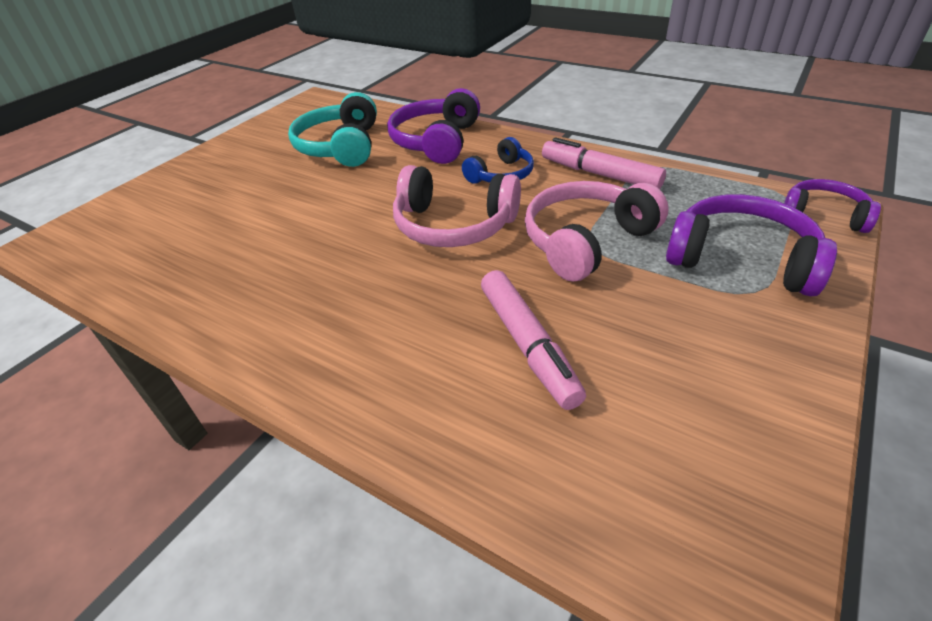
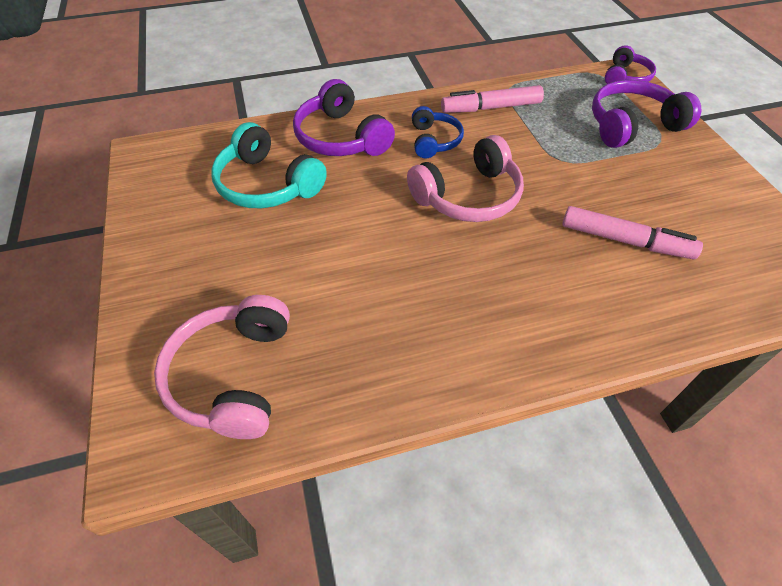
camera: 50 degrees left, 10 degrees up
(586, 241) = (554, 159): pink headphones -> pink headphones (233, 376)
(823, 215) = (625, 77): purple headphones -> purple headphones turned 135 degrees clockwise

